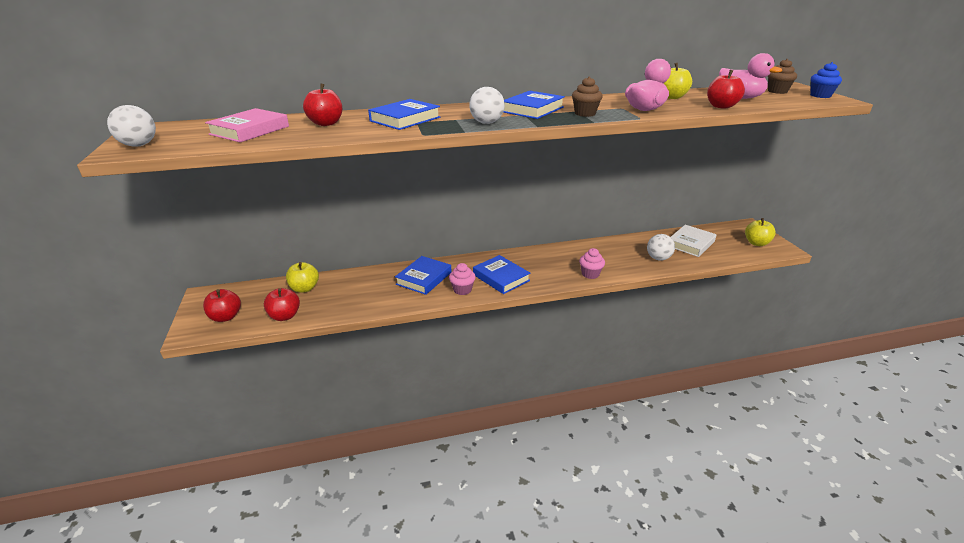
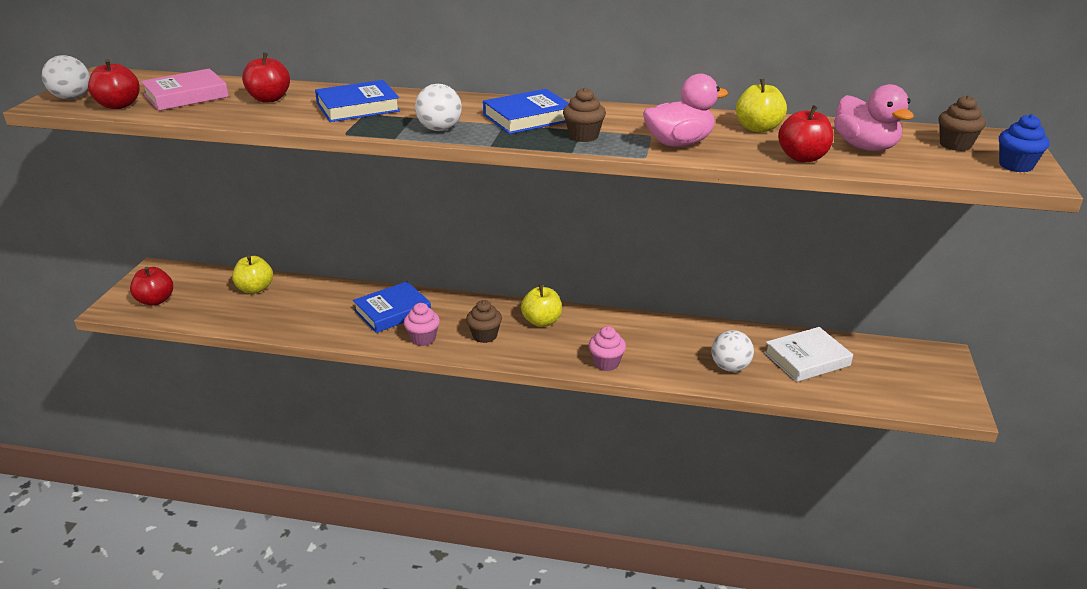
camera: 25 degrees right, 0 degrees up
(285, 316) = (210, 316): red apple -> red apple (119, 105)
(501, 277) = (484, 336): blue book -> brown cupcake
(756, 243) = (921, 386): yellow apple -> yellow apple (541, 321)

